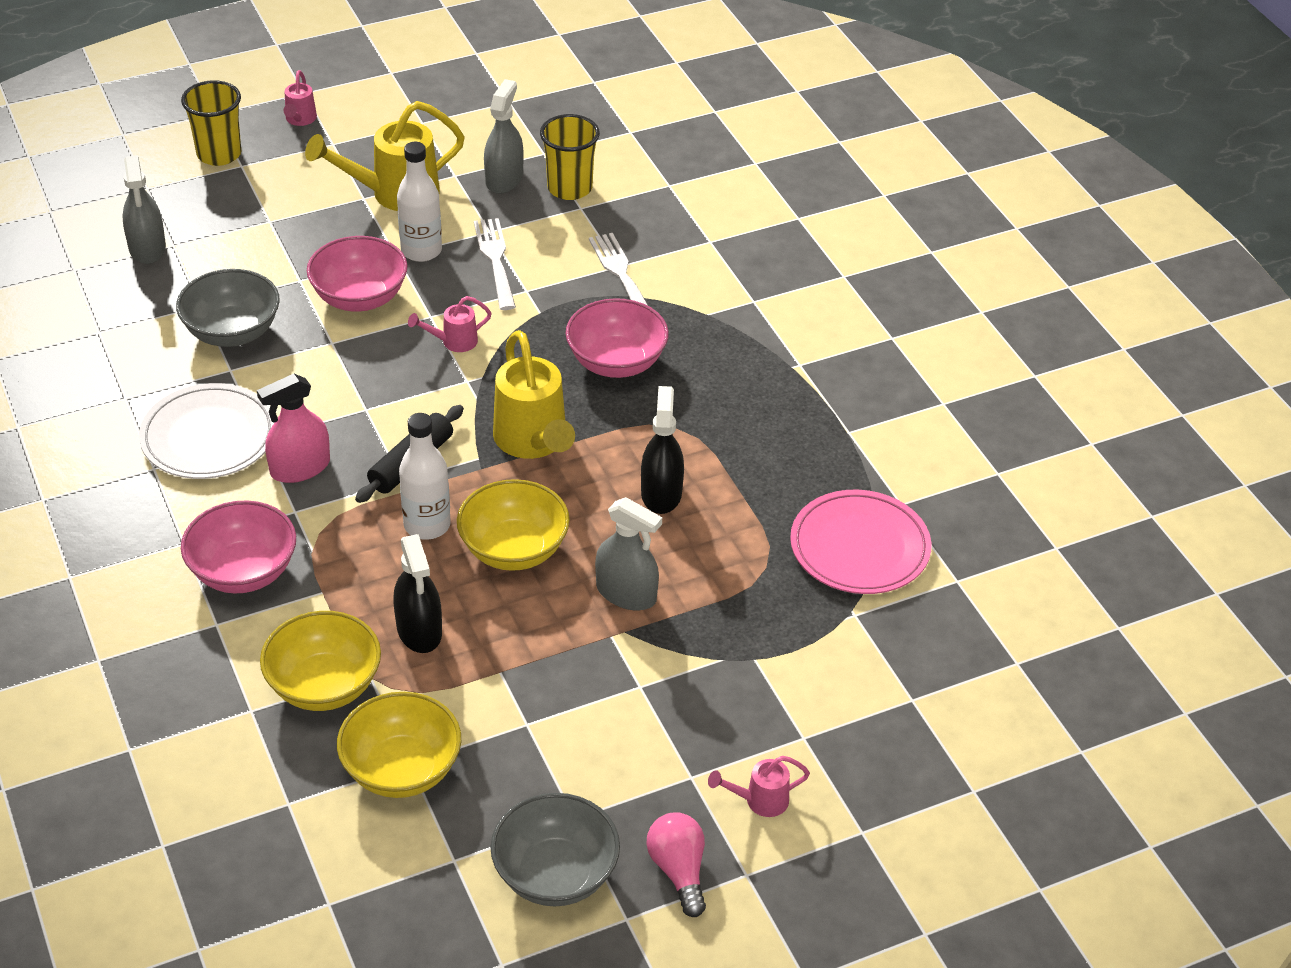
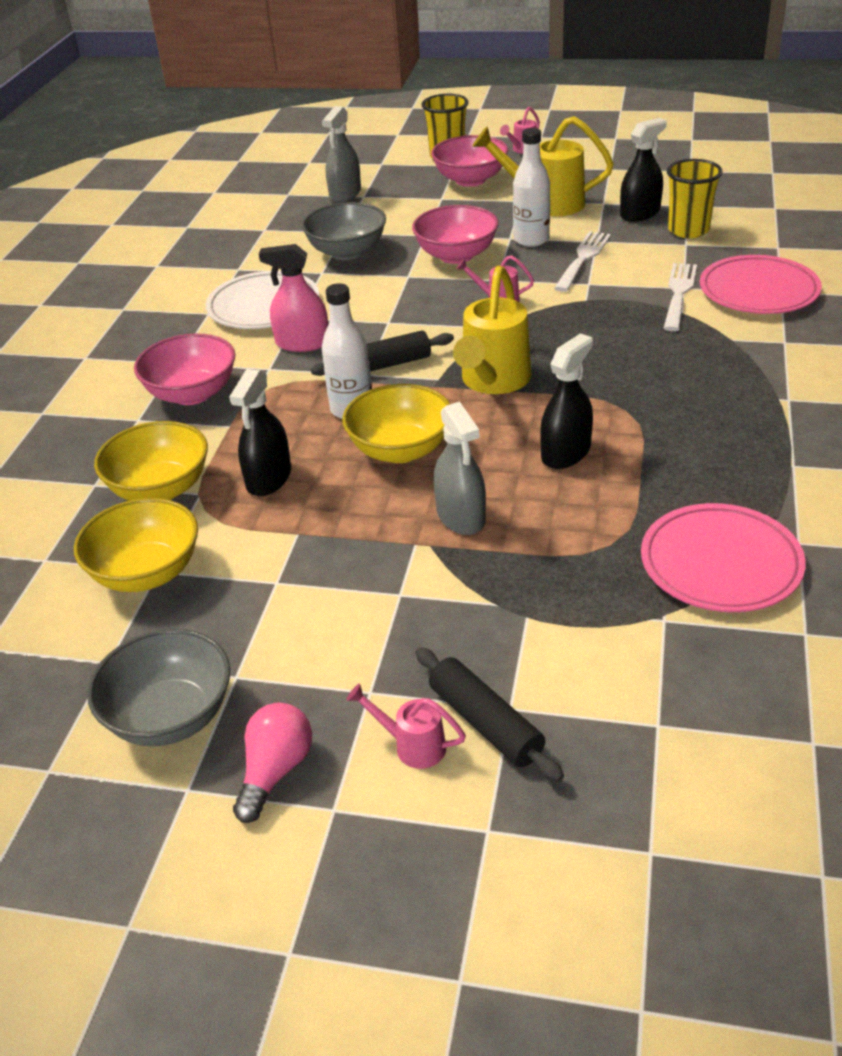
camera: 40 degrees right, 5 degrees down
(504, 179) = (640, 213): grey spray bottle -> black spray bottle
(616, 362) = (617, 349): pink bowl -> pink bowl (470, 180)
(690, 247) = (758, 291): none -> pink plate
(796, 757) = (486, 723): none -> black rolling pin

